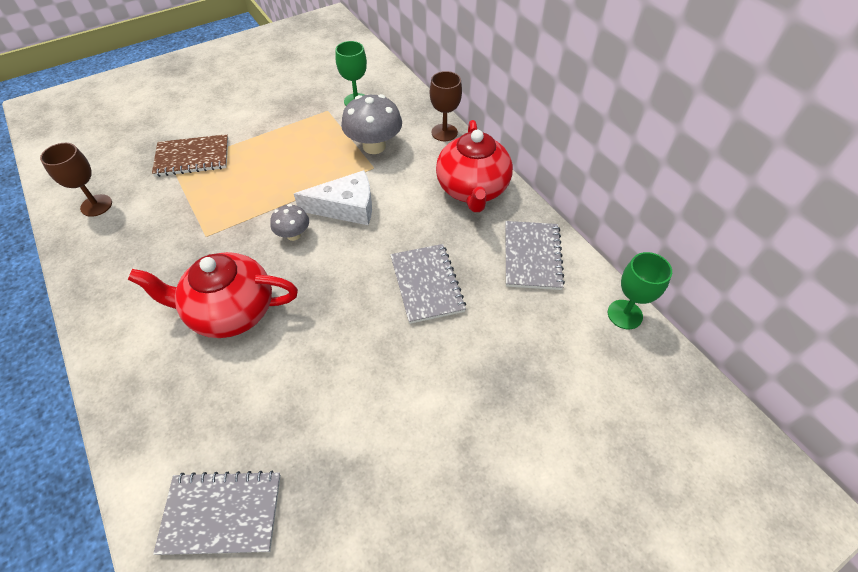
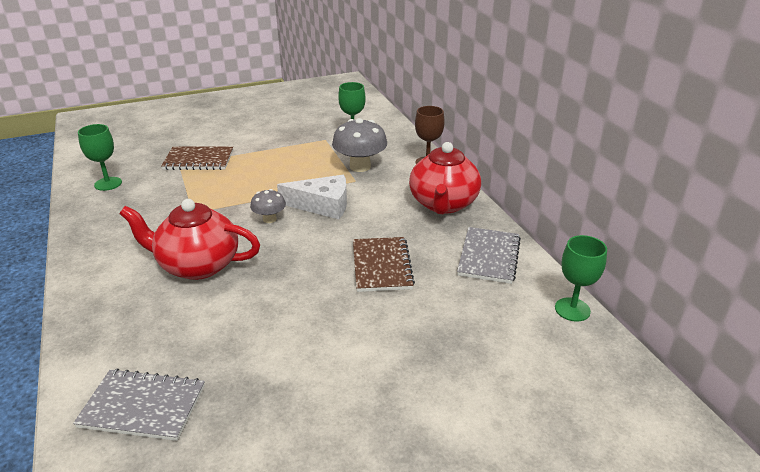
camera: 10 degrees right, 20 degrees down
(96, 205) = (108, 184): brown goblet -> green goblet
(426, 284) = (381, 266): grey notebook -> brown notebook

